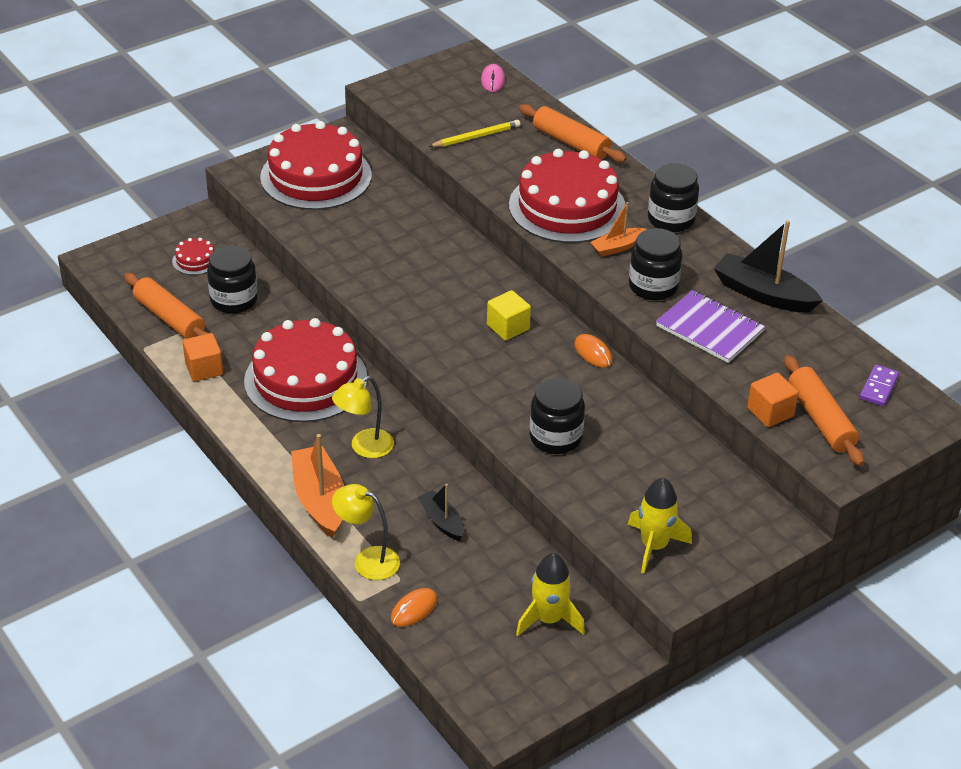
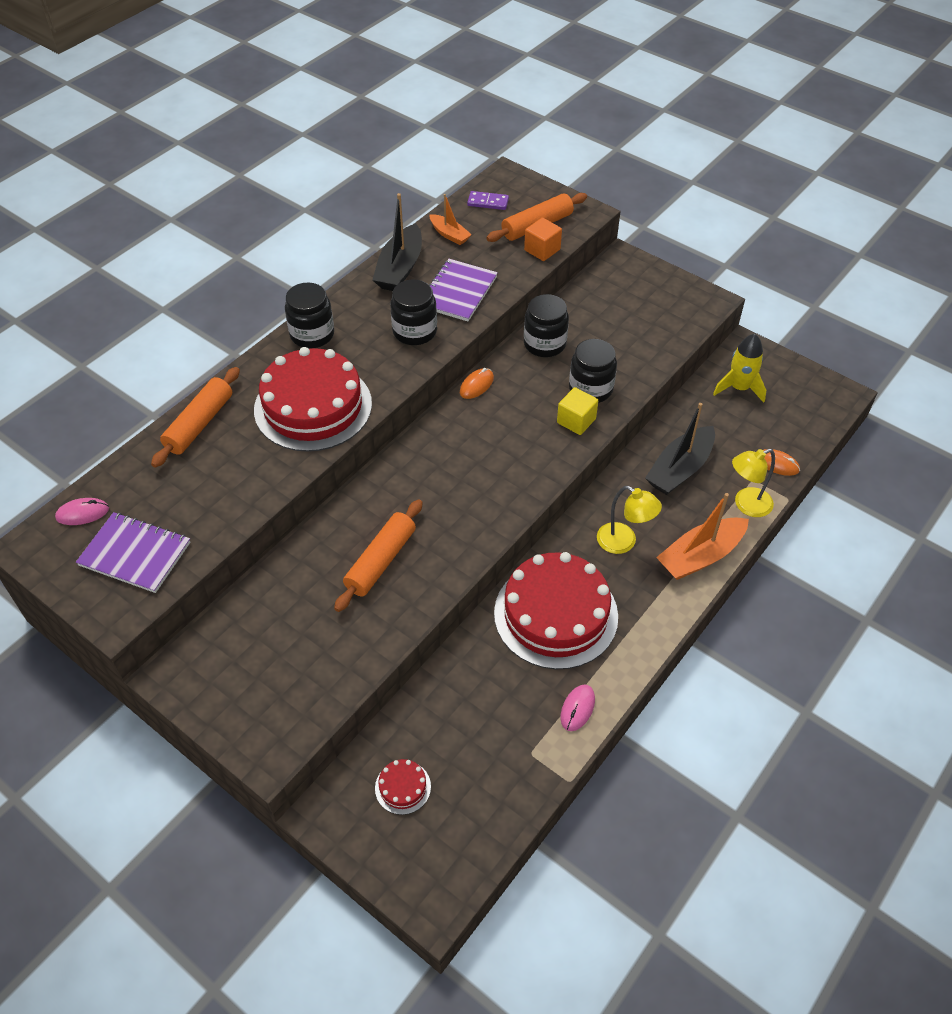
camera: 105 degrees left, 10 degrees up
(169, 318) = (512, 774): orange rolling pin -> orange rolling pin (381, 561)
(204, 369) = (577, 708): orange cube -> pink mouse
(234, 300) = (460, 720): black jar -> black jar (544, 344)
(316, 176) = (261, 672): red cake -> none
(367, 560) = (746, 505): yellow lamp -> yellow lamp turned 60 degrees clockwise
(437, 101) = (135, 554): none -> purple notebook
(441, 521) = (680, 469): black boat -> black boat, size x1.74
(476, 137) = (204, 502): yellow pencil -> none
(508, 327) = (465, 446): yellow cube -> yellow cube (576, 421)
(617, 247) = (366, 362): orange boat -> orange boat (449, 235)
(654, 546) = (674, 317): yellow rocket -> none

